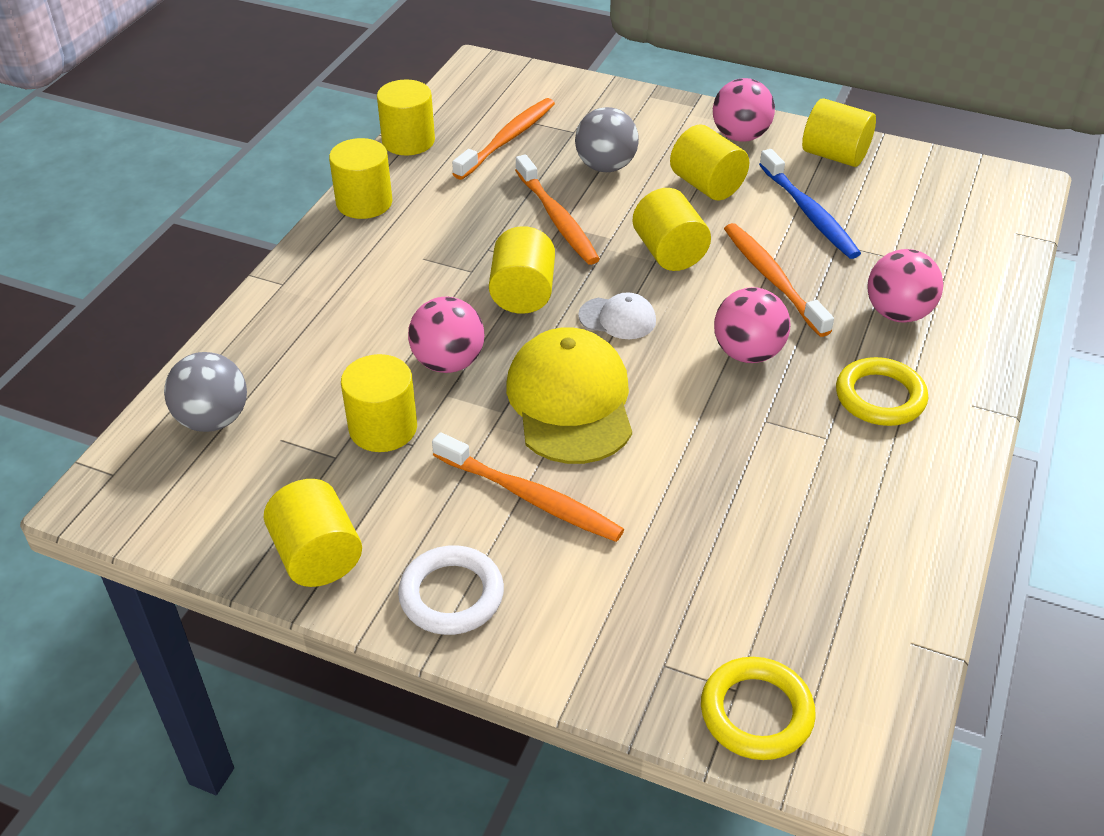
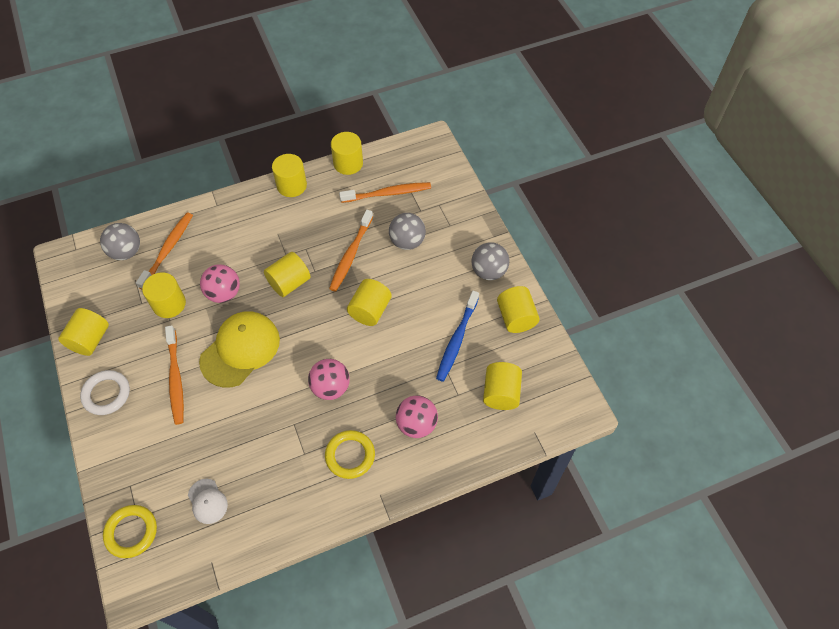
camera: 45 degrees right, 15 degrees up
(617, 318) = (306, 326): white cap -> white cap (207, 501)
(707, 185) = (435, 287): yellow cylinder -> yellow cylinder (501, 393)
(740, 136) = (488, 271): pink ball -> grey ball
(773, 279) = (391, 361): orange toothbrush -> orange toothbrush (168, 250)

